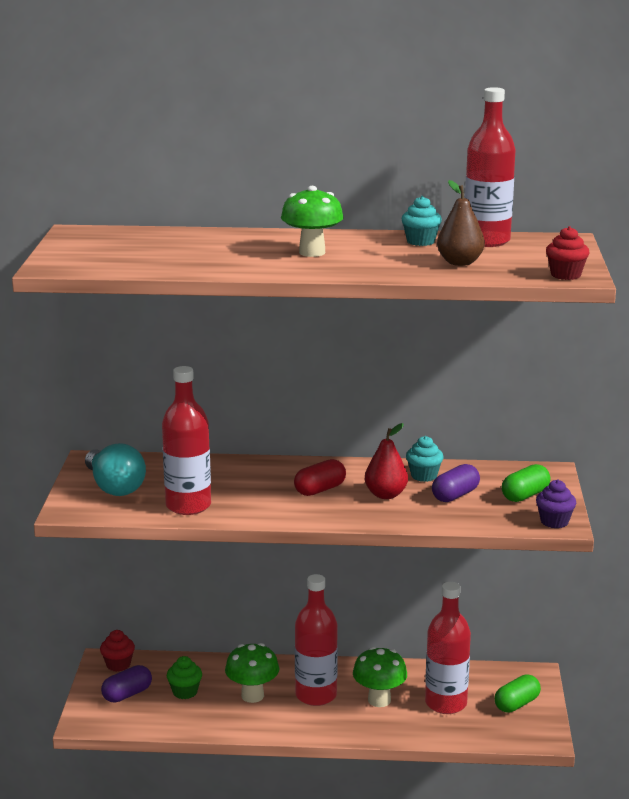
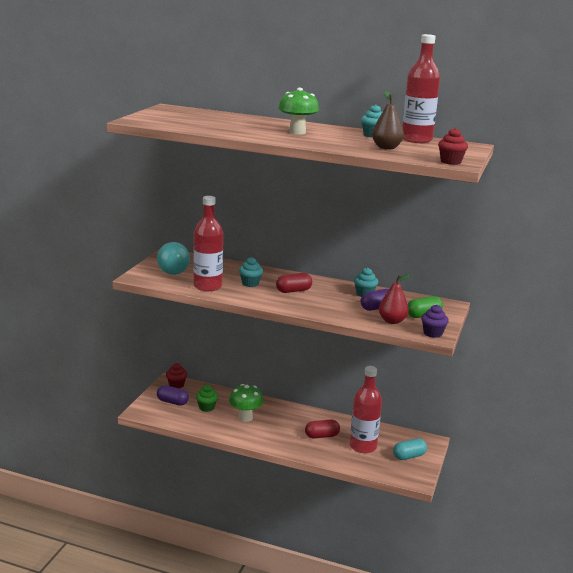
camera: 15 degrees right, 0 degrees up
(127, 694) = (172, 402): purple capsule -> purple capsule turned 45 degrees clockwise
(249, 489) = (250, 283): none -> turquoise cupcake
(316, 695) = (284, 425): red bottle -> none
(379, 700) = (321, 436): green mushroom -> red capsule
(385, 495) = (333, 300): red pear -> red pear (392, 321)
(516, 704) = (409, 456): green capsule -> turquoise capsule

